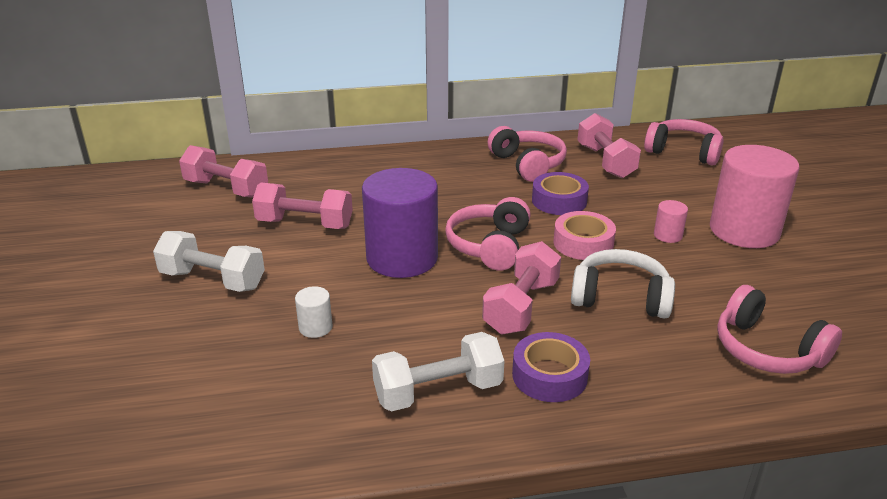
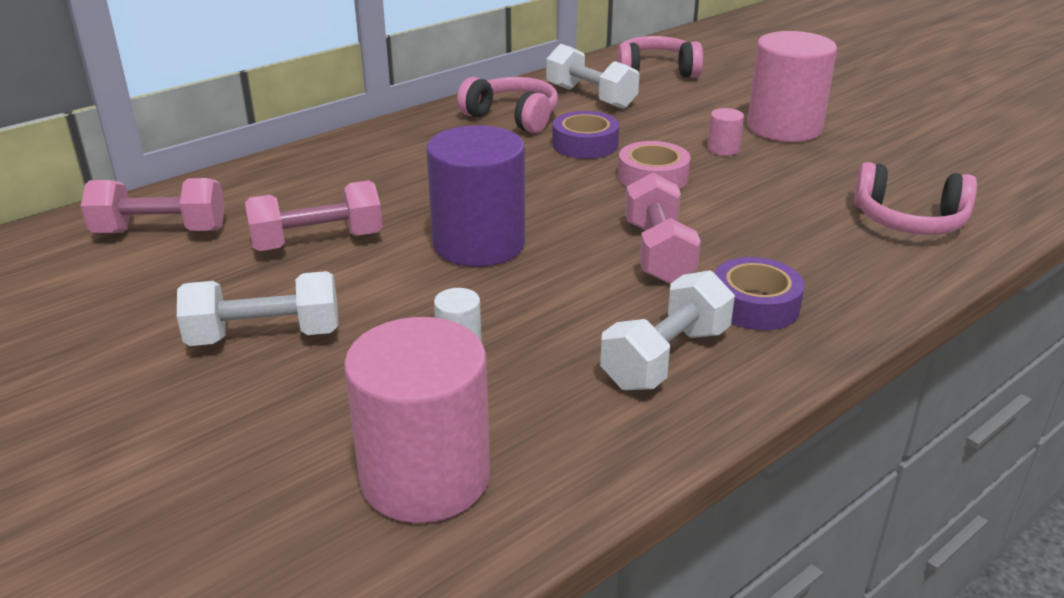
camera: 30 degrees left, 0 degrees up
(204, 412) = (425, 477): none -> pink cylinder
(490, 246) = (562, 205): pink headphones -> none
(605, 162) = (590, 97): pink dumbbell -> white dumbbell
(620, 298) = (741, 216): white headphones -> none

